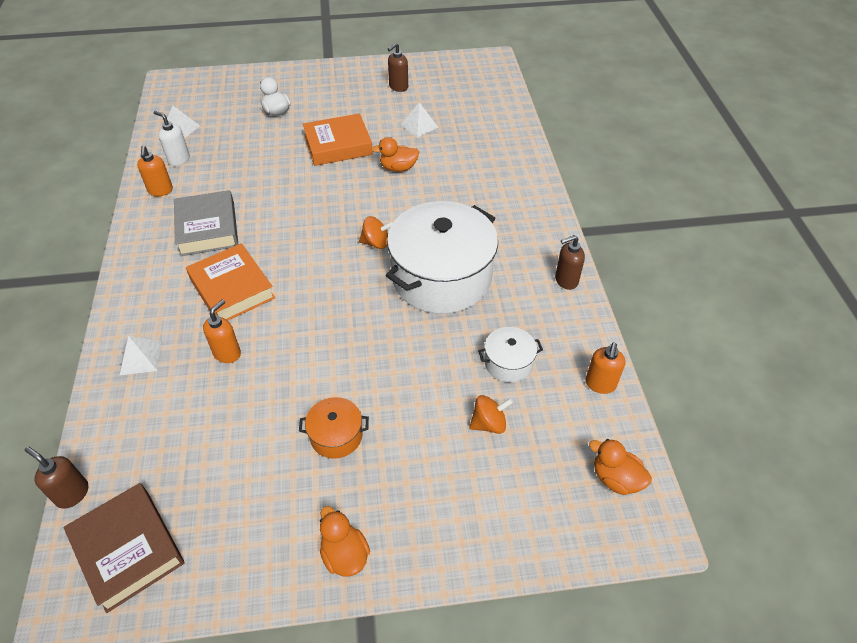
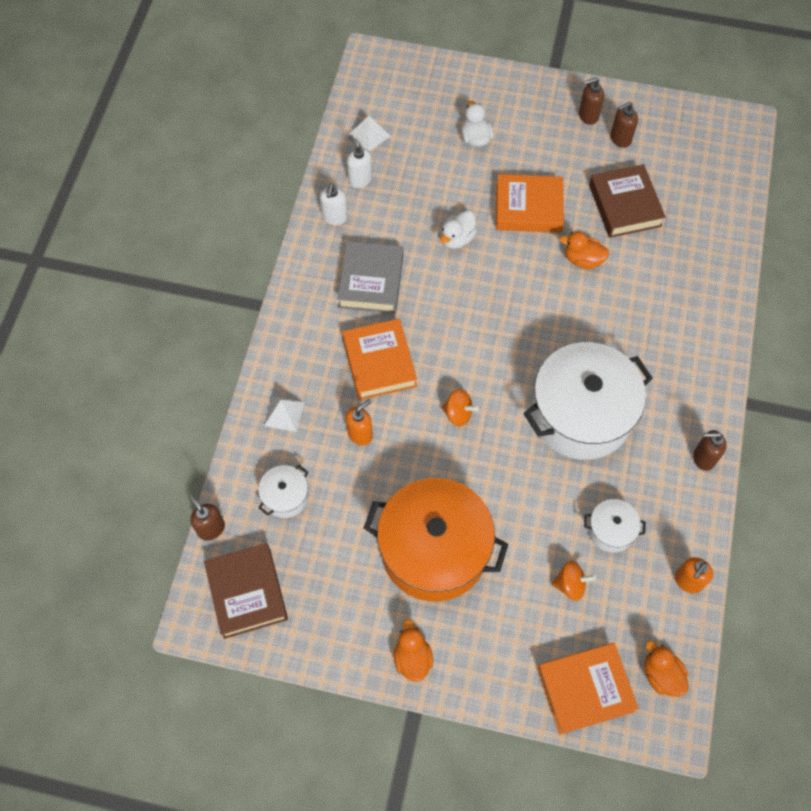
camera: 20 degrees right, 15 degrees up
(157, 434) = (285, 496): none -> white pot
(160, 191) = (335, 217): orange soap dispenser -> white soap dispenser
(281, 179) = (457, 238): none -> white duck
(336, 436) = (434, 550): orange pot -> orange pot, size x2.27
(366, 79) = (588, 116): none -> brown soap dispenser
(376, 243) = (530, 351): orange spinning top -> orange spinning top (458, 414)
(419, 126) = (624, 205): white pyramid -> brown book
(545, 521) = (585, 689): none -> orange book

